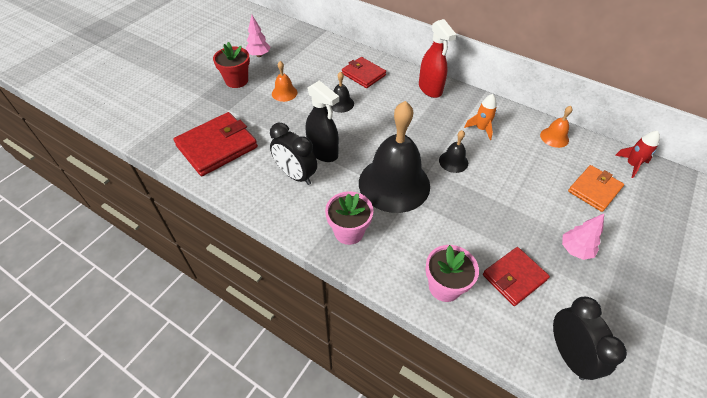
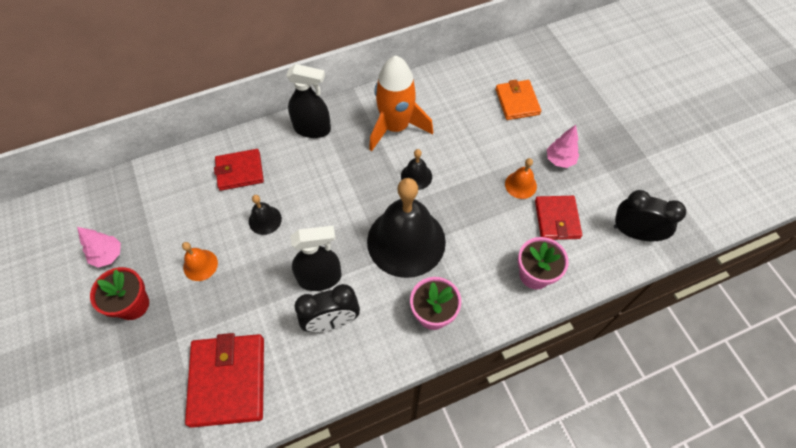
camera: 55 degrees left, 10 degrees up
(430, 89) = (312, 129): red spray bottle -> black spray bottle
(481, 129) = (396, 127): orange rocket -> orange rocket, size x2.04
(554, 137) = (447, 83): orange bell -> orange bell (520, 185)
(631, 165) = (512, 58): red rocket -> none

